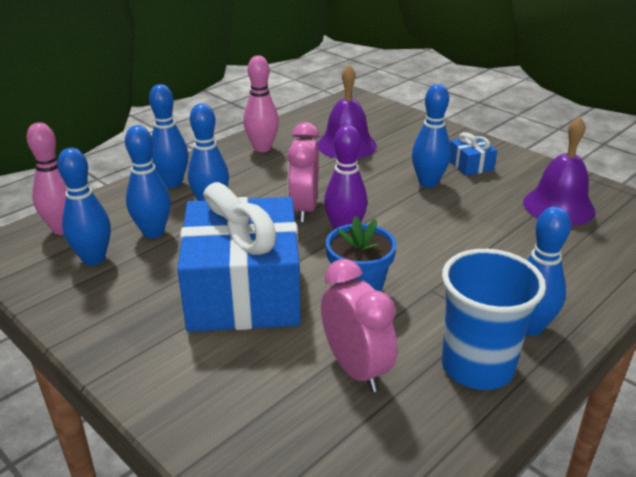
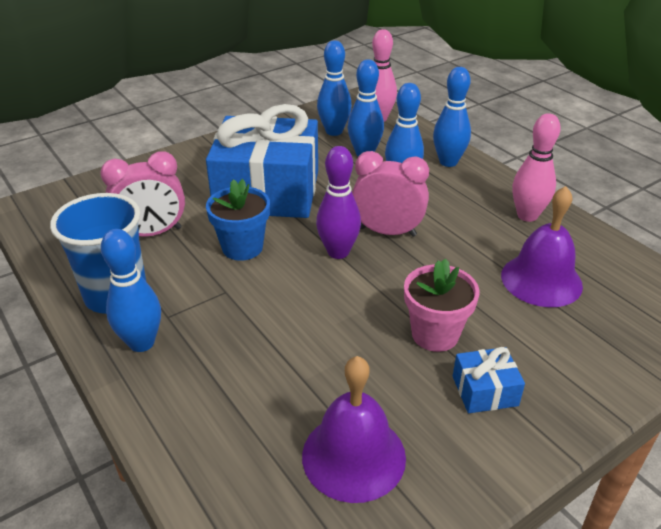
camera: 100 degrees right, 5 degrees up
(428, 183) = (435, 334): blue bowling pin -> pink flower pot

